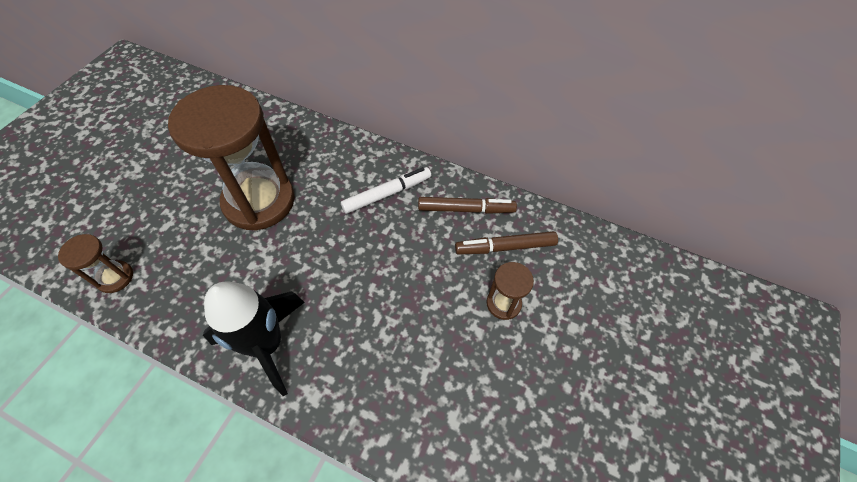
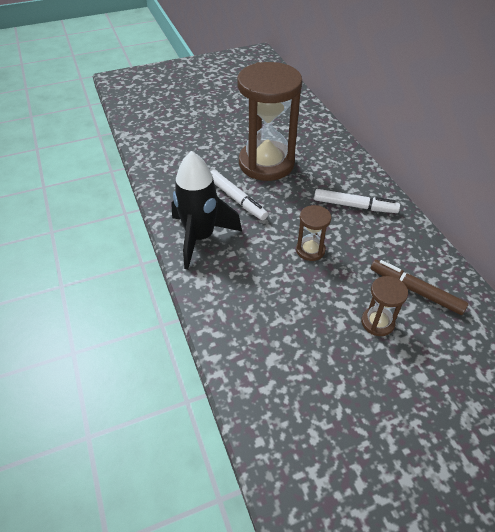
camera: 45 degrees right, 10 degrees down
(115, 277) = (156, 156): brown hourglass -> brown hourglass (310, 250)
(265, 267) = (237, 199): none -> white marker
(466, 209) = (406, 249): brown marker -> none

